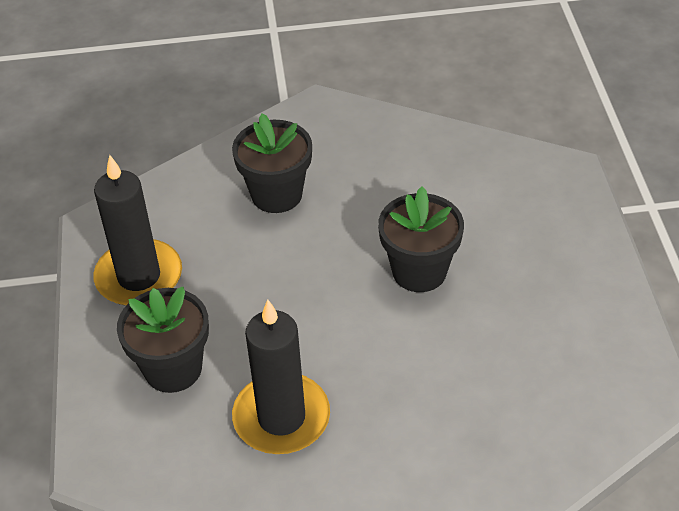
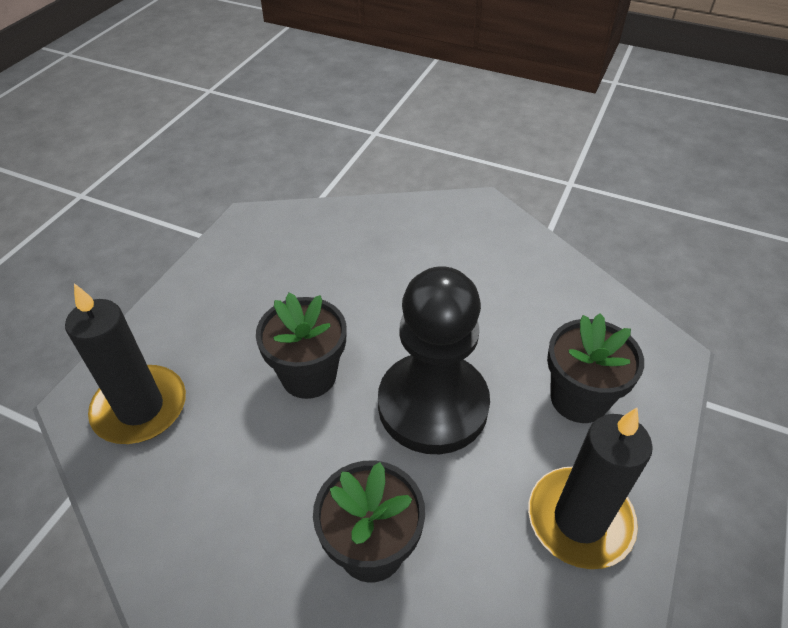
camera: 150 degrees left, 0 degrees up
(281, 417) = (505, 318): black candle -> black candle (140, 408)
(297, 300) = (433, 405): none -> black pawn

